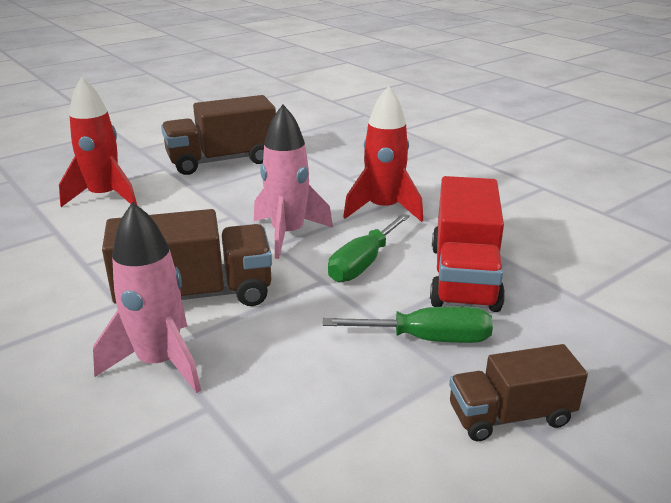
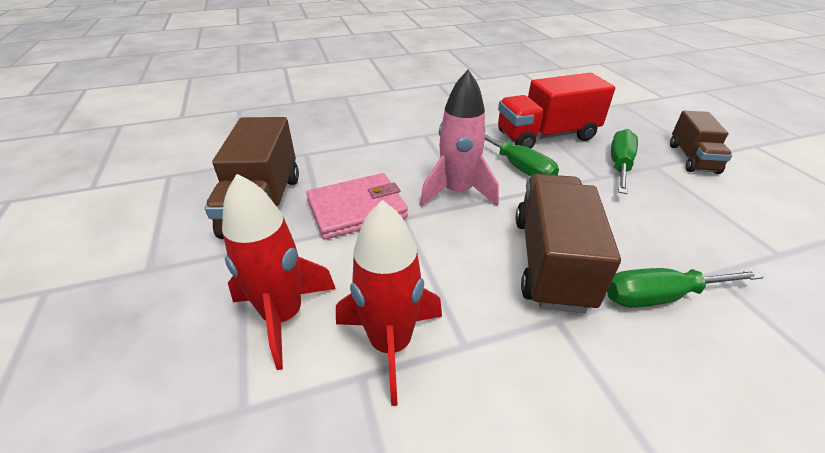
camera: 70 degrees left, 10 degrees up
(159, 362) = (659, 296): pink rocket -> green screwdriver
(235, 195) = (357, 209): none -> pink wallet
(383, 209) = (436, 141): red rocket -> red rocket (390, 344)
(464, 277) = (546, 136): red truck -> red truck turned 135 degrees clockwise

